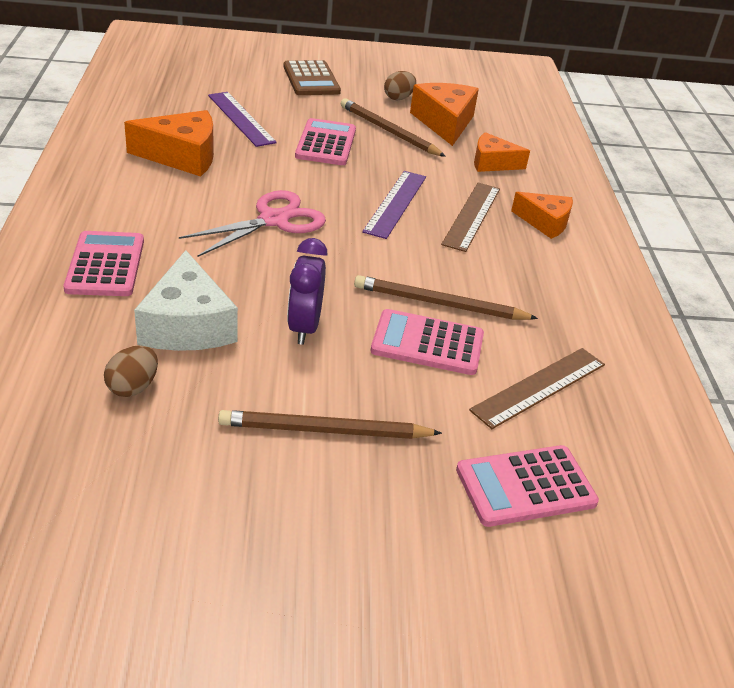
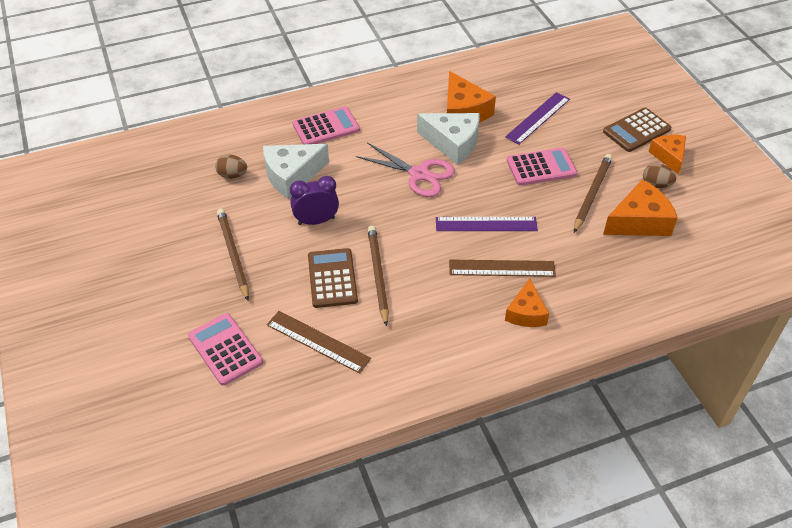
camera: 75 degrees right, 10 degrees up
(235, 181) = (453, 143): none -> white cheese
(427, 343) = (332, 278): pink calculator -> brown calculator
(492, 163) = (596, 264): orange cheese -> orange cheese (669, 156)

